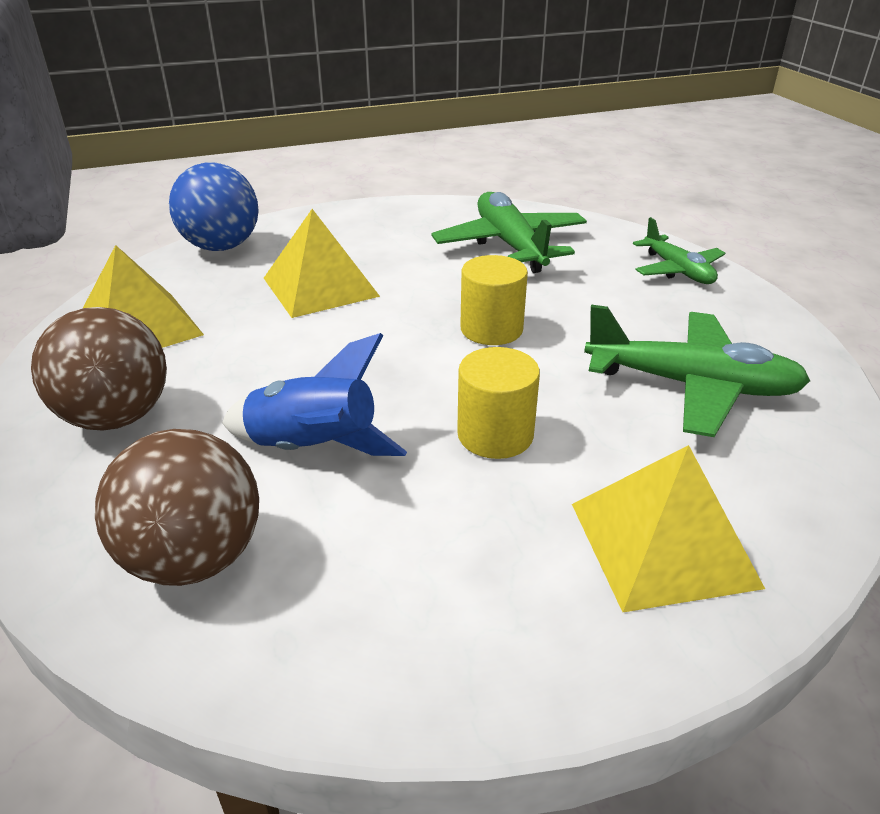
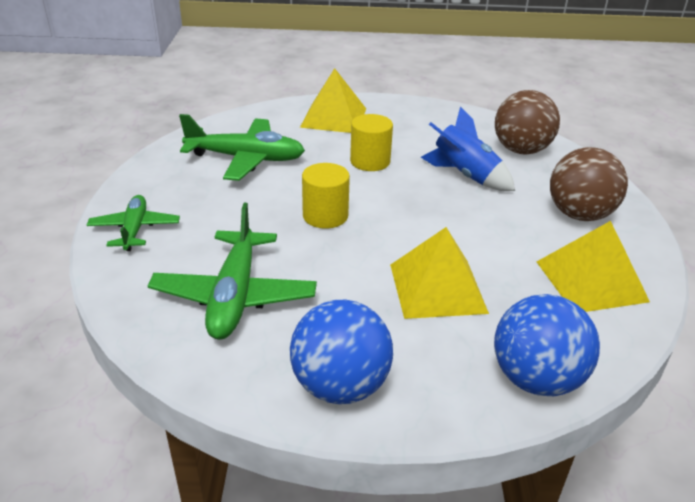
camera: 160 degrees left, 0 degrees up
(378, 218) = (340, 386): none -> blue ball
(691, 385) = (246, 159): green plane -> green plane turned 150 degrees clockwise

